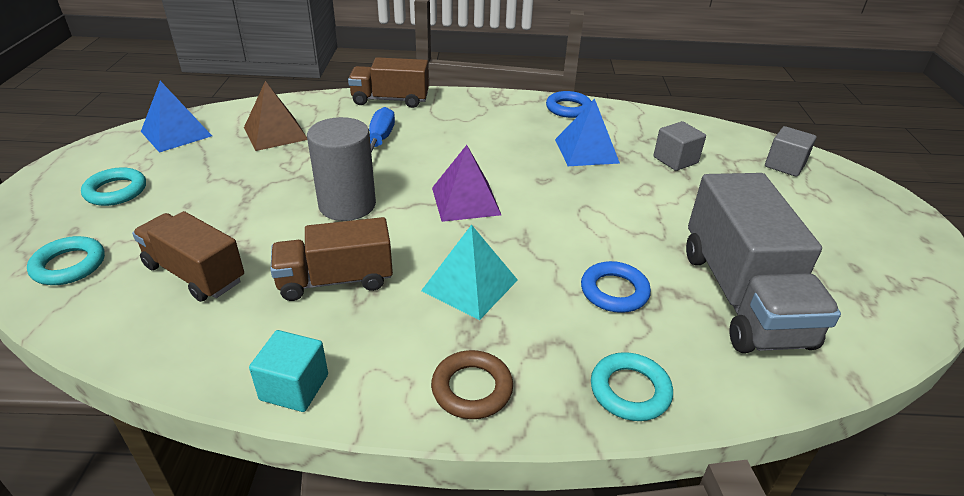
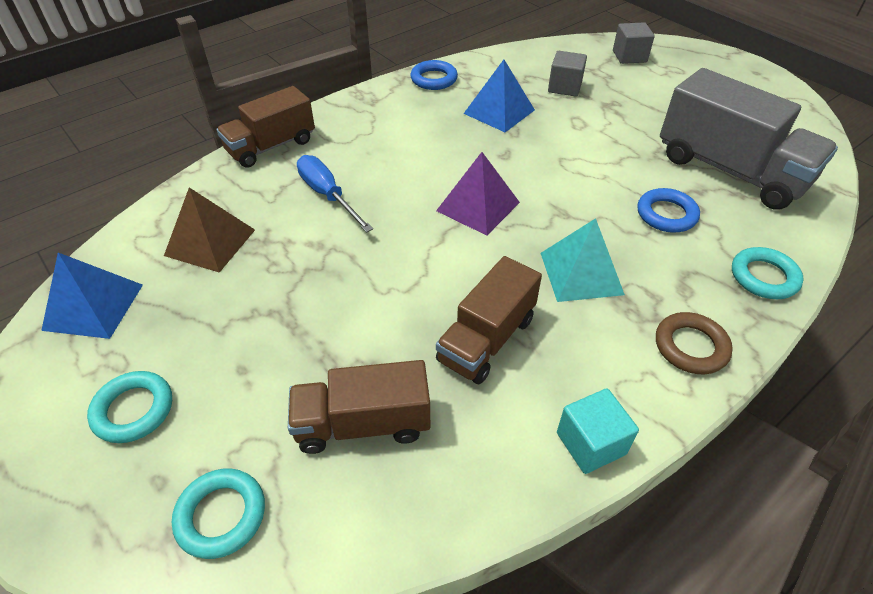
camera: 40 degrees left, 10 degrees up
(347, 205) = (393, 270): grey cylinder -> none

